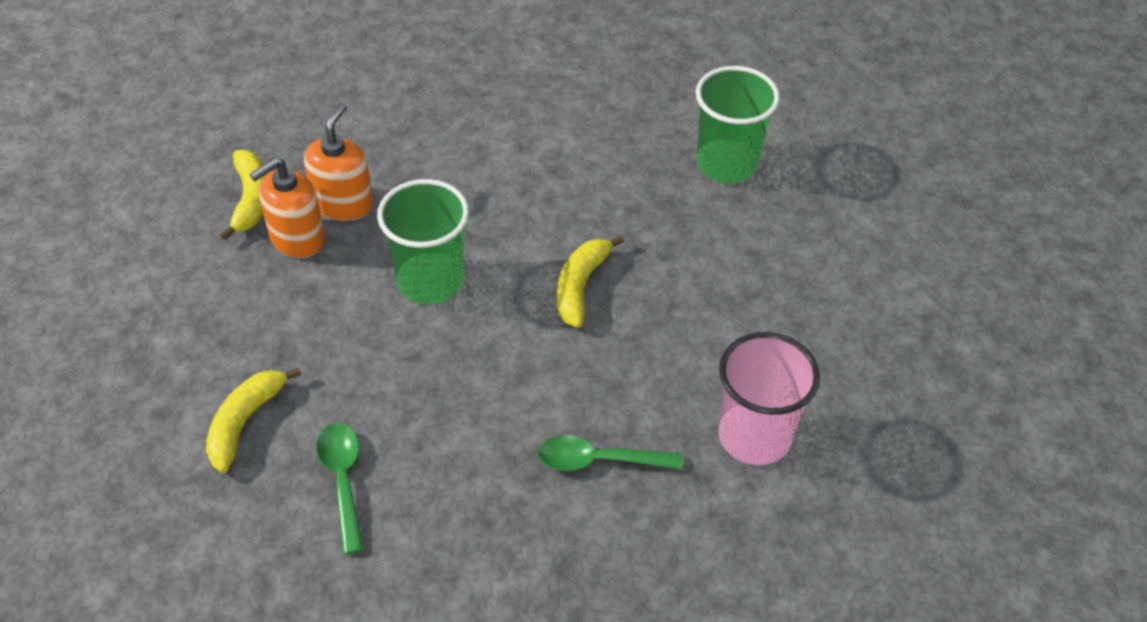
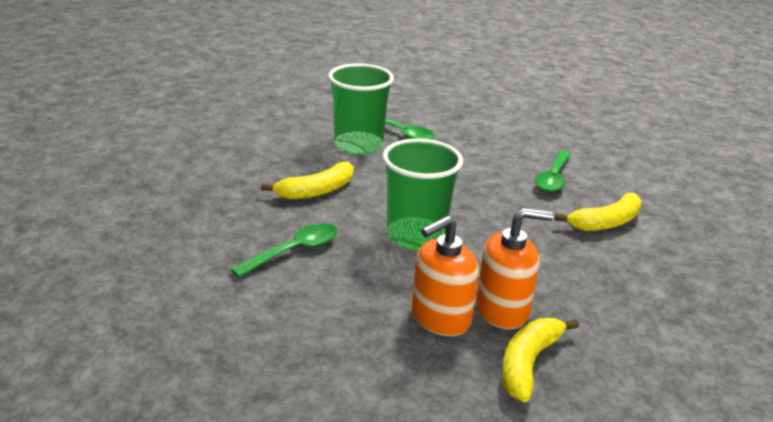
camera: 145 degrees left, 20 degrees down
(518, 202) = (294, 251): none -> green spoon
(727, 164) = (115, 203): green cup -> green cup (358, 145)
(754, 436) = (311, 111): pink cup -> none

